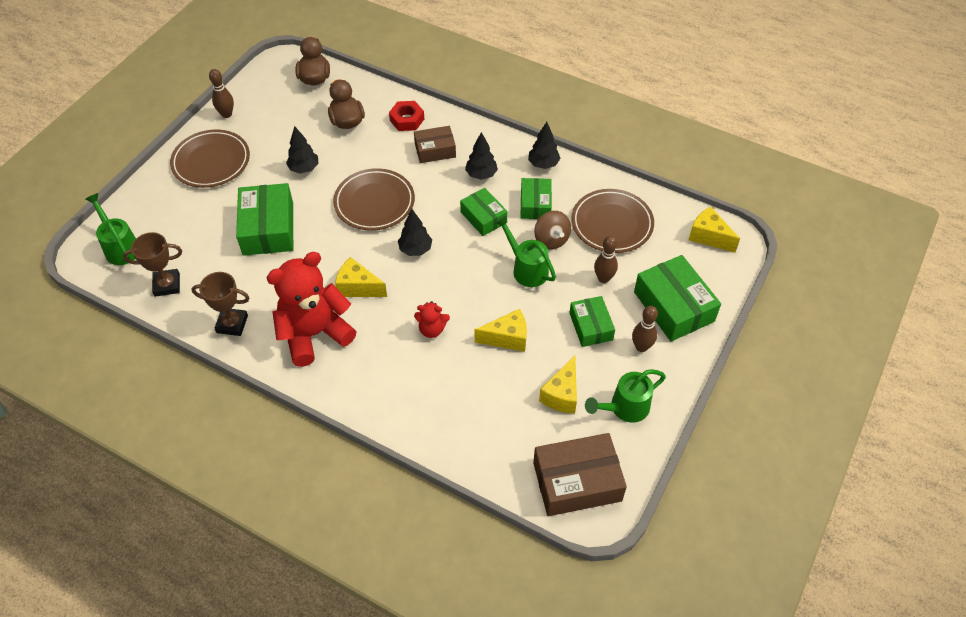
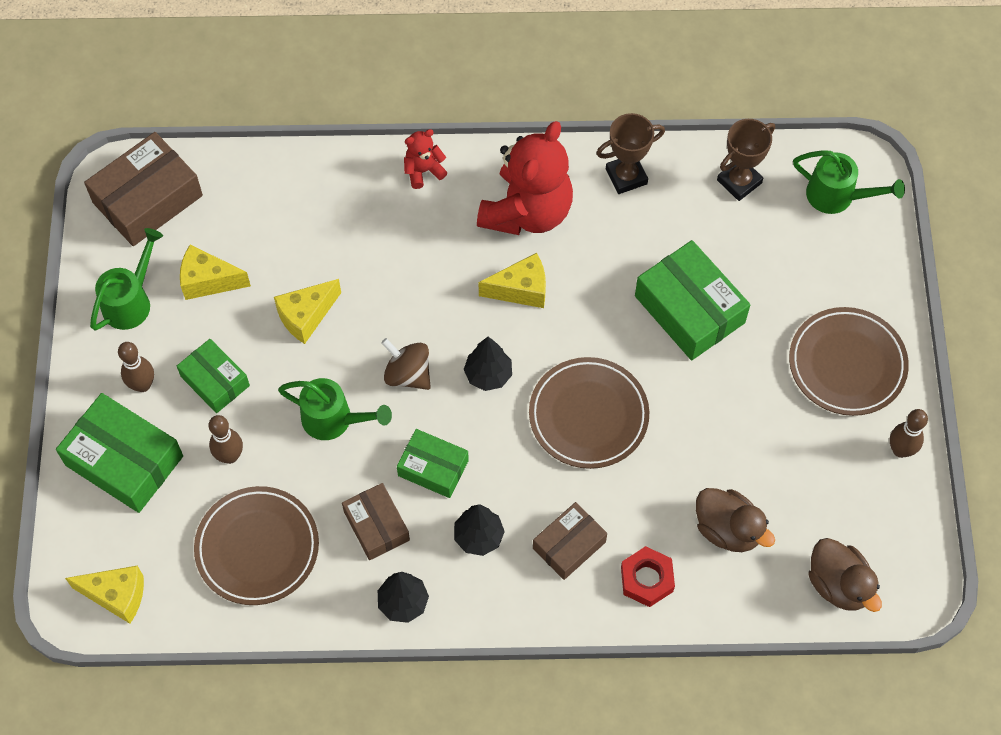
camera: 150 degrees right, 10 degrees up
(304, 169) = (720, 418): black tree -> none
(432, 329) = (399, 283): red teddy bear -> red teddy bear (423, 171)
(535, 204) = (376, 526): green box -> brown box
(551, 240) = (325, 479): brown spinning top -> brown spinning top (408, 374)
(562, 395) = (208, 281): yellow cheese -> yellow cheese turned 75 degrees counterclockwise

